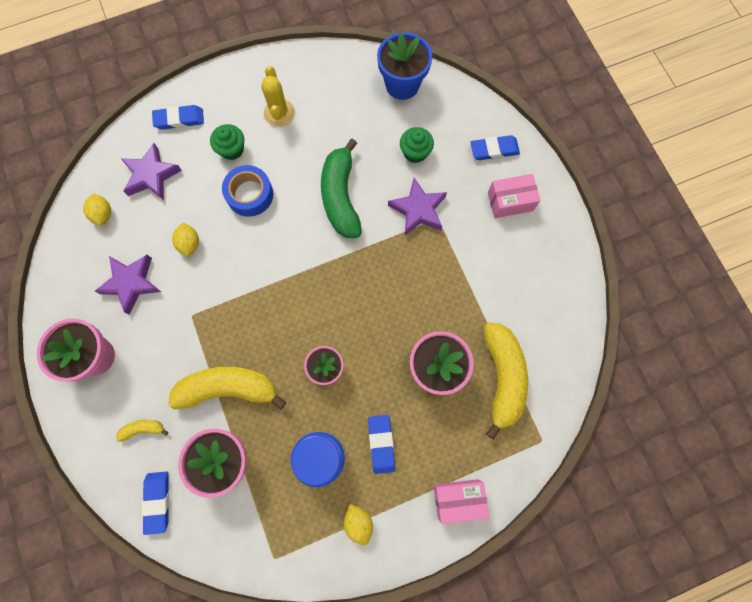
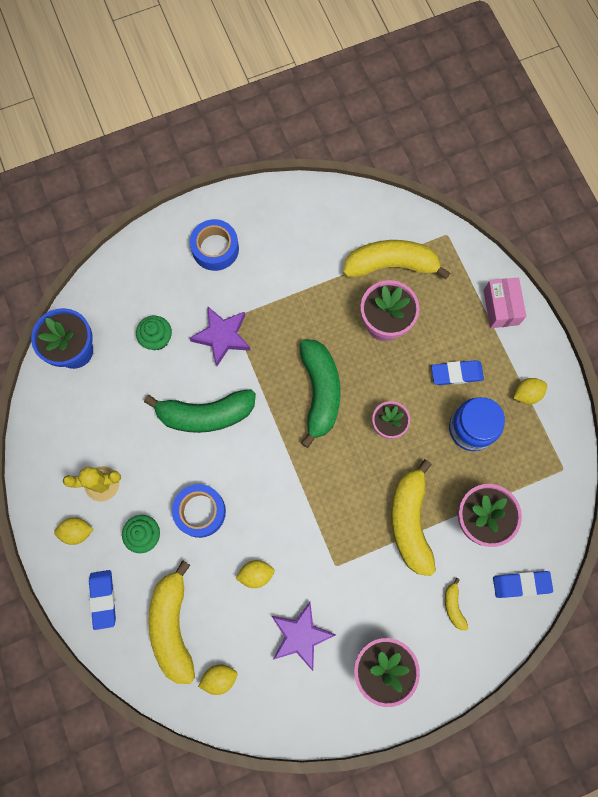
camera: 90 degrees left, 0 degrees up
(151, 175) = (173, 626): purple star -> yellow banana
(238, 96) = (77, 532): none -> yellow lemon
(362, 302) = (320, 392): none -> green banana
(494, 150) = (157, 260): blue eraser -> none
(510, 201) = (215, 248): pink box -> blue tape

